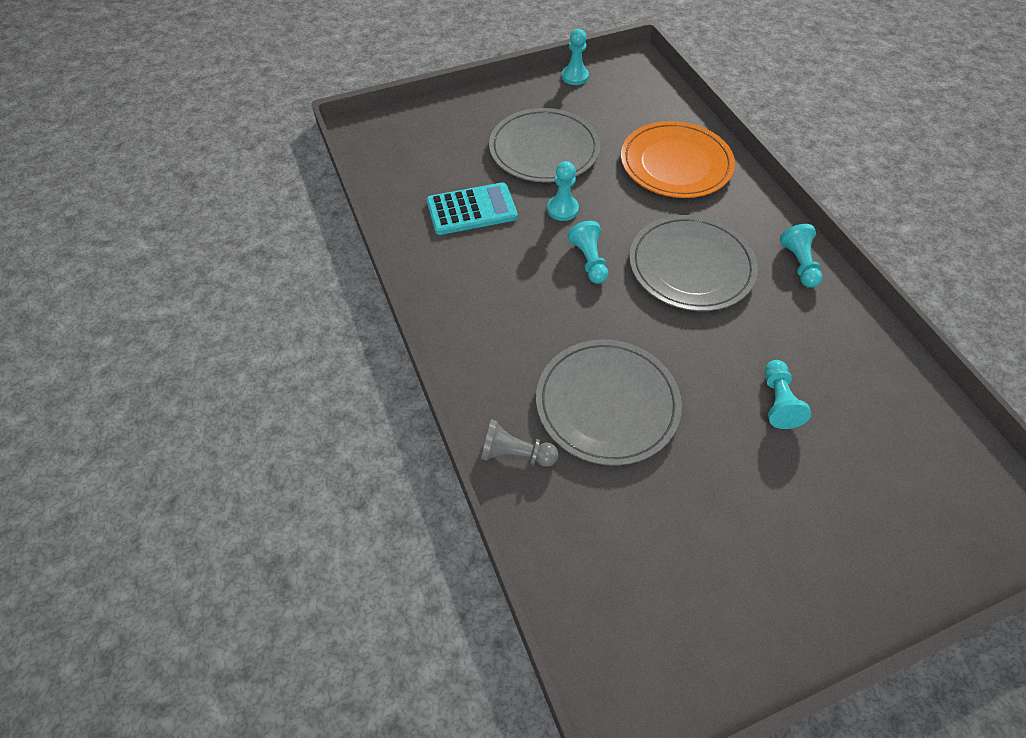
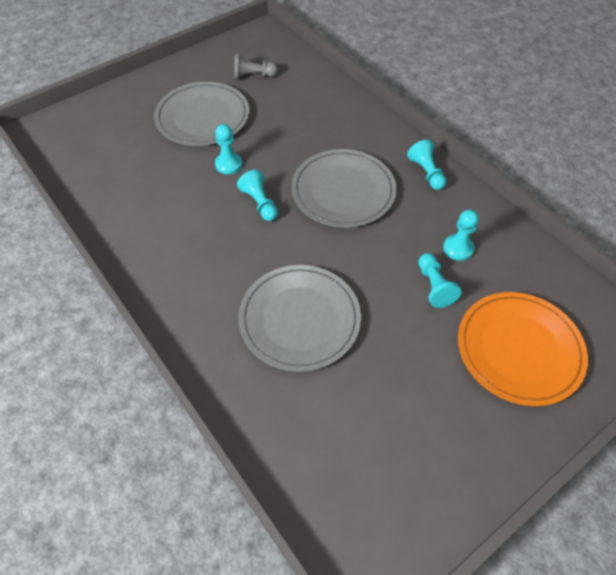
camera: 15 degrees left, 0 degrees up
(472, 210) = (151, 179): turquoise calculator -> none
(515, 454) = (232, 379): grey pawn -> grey pawn (253, 76)
(575, 76) = (216, 52): turquoise pawn -> turquoise pawn (458, 248)
(675, 164) = (313, 110): orange plate -> orange plate (519, 349)

